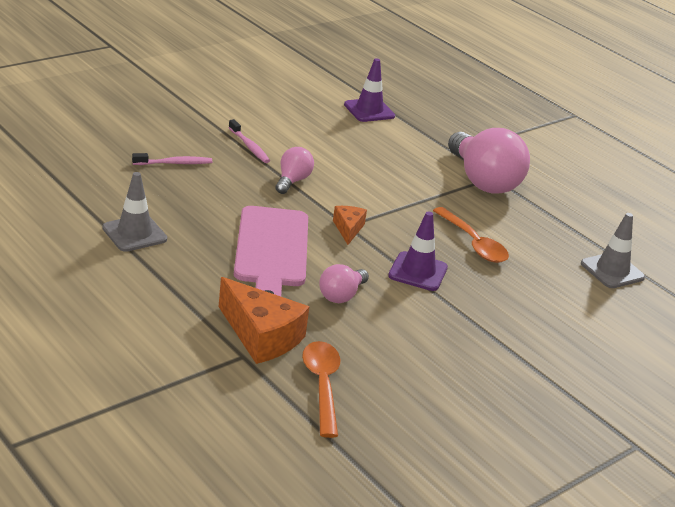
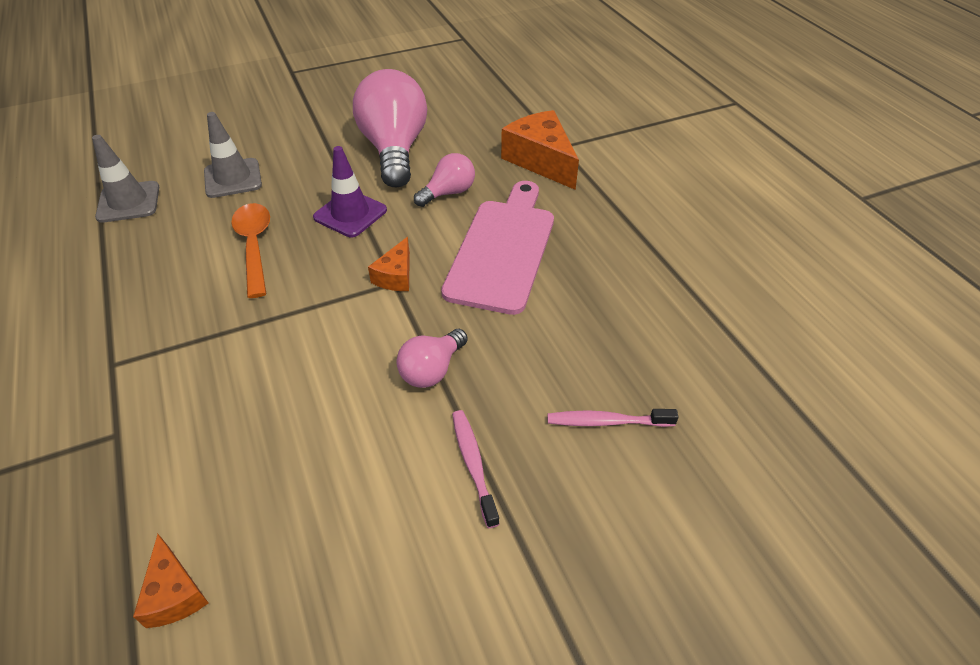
camera: 160 degrees left, 15 degrees up
(134, 233) = (661, 283): grey traffic cone -> grey traffic cone (233, 178)
(322, 385) = (502, 121): orange spoon -> none
(369, 110) = (174, 593): purple traffic cone -> orange cheese
(483, 181) = (136, 355): pink light bulb -> pink light bulb (394, 150)

